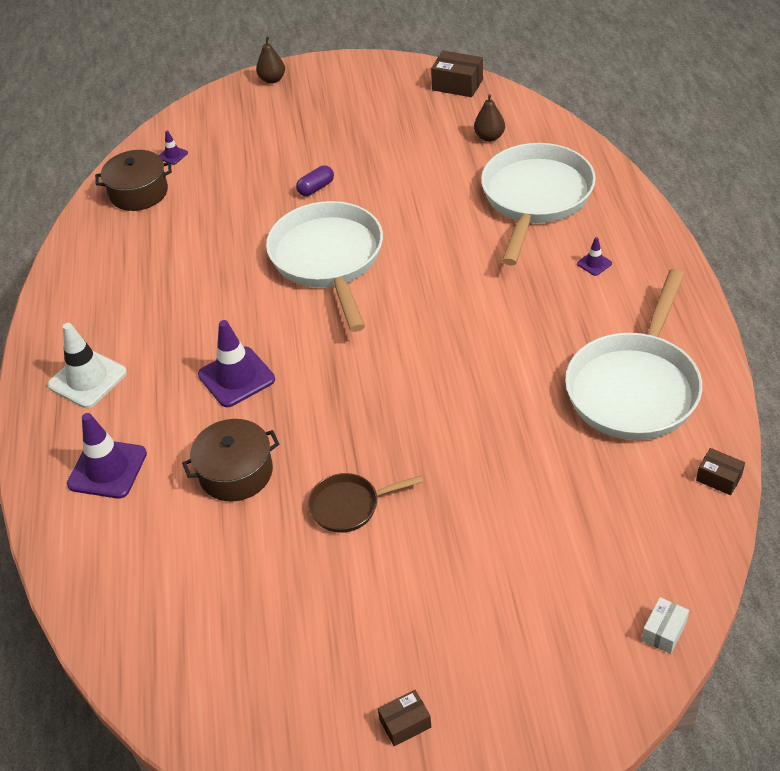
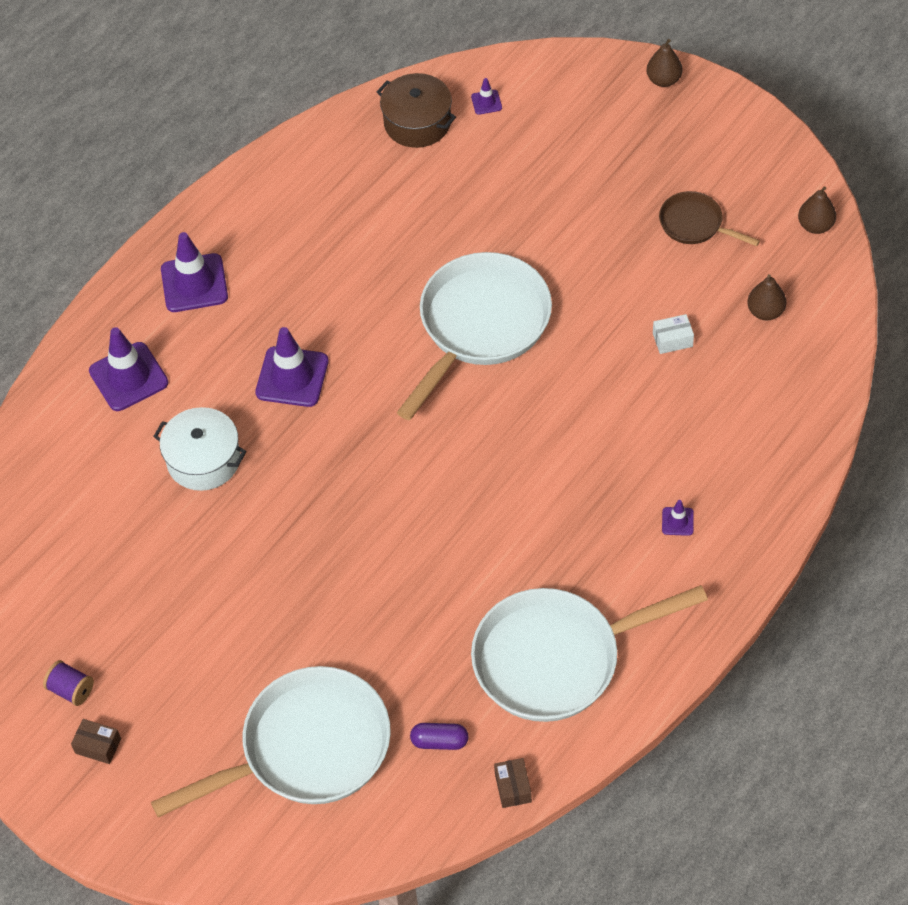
camera: 45 degrees right, 10 degrees up
(87, 379) = (194, 283): white traffic cone -> purple traffic cone
(236, 472) = (204, 460): brown pot -> white pot
(316, 188) = (556, 240): purple capsule -> purple capsule (439, 741)
(331, 705) = (71, 690): none -> purple spool
(349, 506) = (244, 559): brown pan -> brown pan (695, 224)
(457, 85) = (815, 226): brown box -> brown pear
(535, 198) = (718, 413): white pan -> white pan (307, 749)
(664, 631) = (324, 852): white box -> white box (672, 340)

